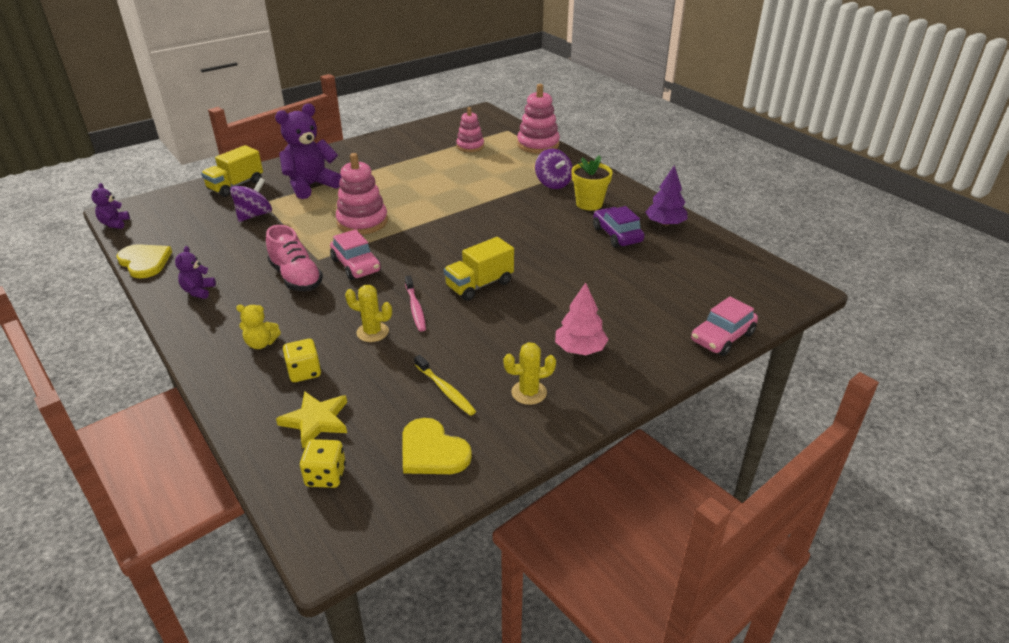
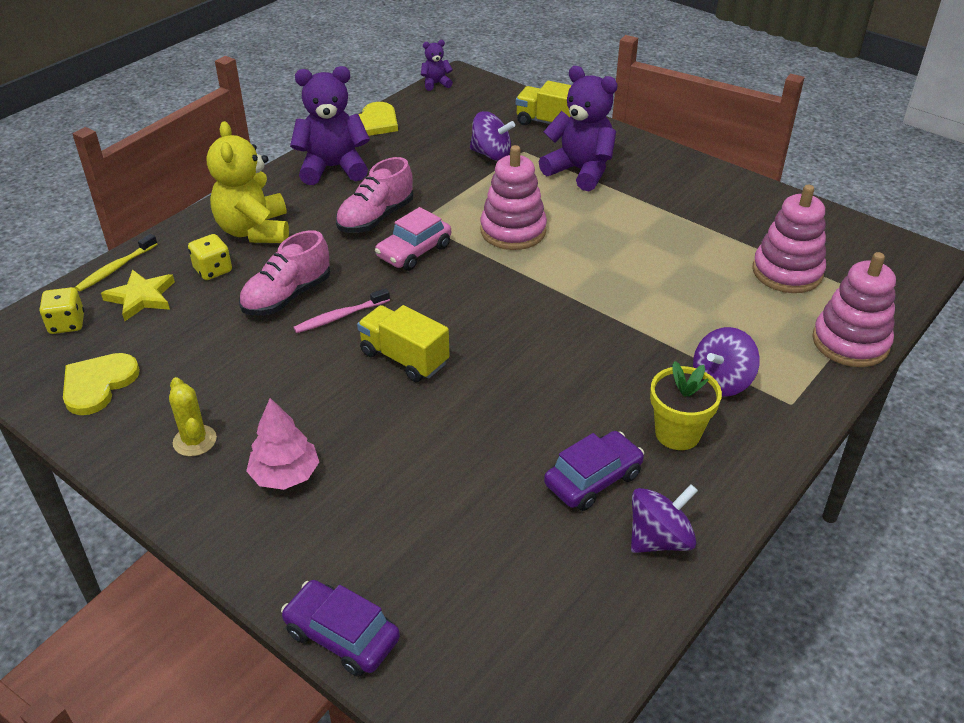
camera: 75 degrees right, 5 degrees up
(198, 291) = (333, 168): purple teddy bear -> purple teddy bear, size x2.09
(261, 343) = (254, 231): yellow teddy bear -> yellow teddy bear, size x2.09
(372, 332) = (287, 296): yellow cactus -> pink shoe
(445, 390) = (193, 373): yellow toothbrush -> yellow toothbrush (116, 268)
(470, 146) = (787, 272): pink stacking toy -> pink stacking toy, size x1.53
(665, 224) = (659, 539): purple tree -> purple spinning top
(722, 337) = (342, 636): pink car -> purple car

